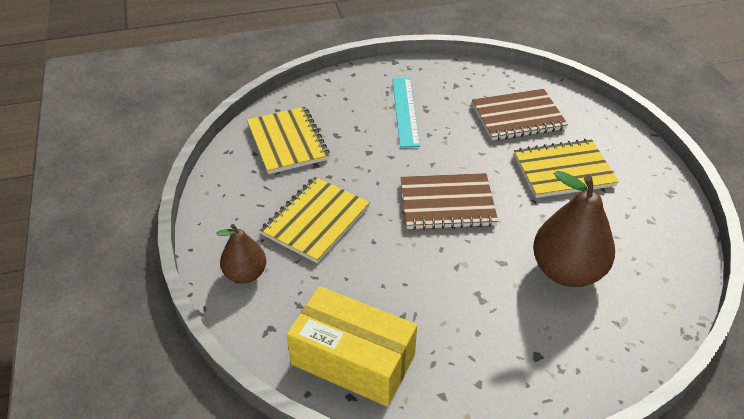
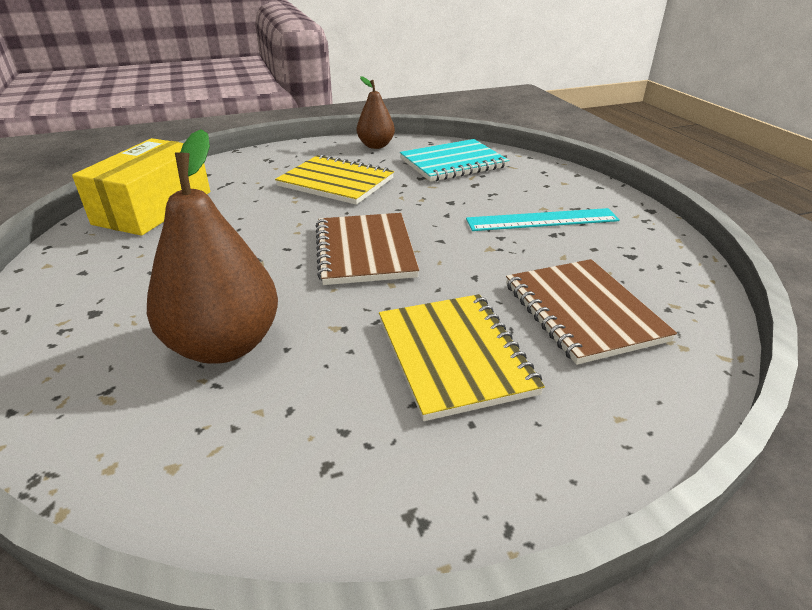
camera: 85 degrees right, 10 degrees down
(245, 274) = (271, 161): brown pear -> brown pear (376, 146)
(288, 142) = (453, 163): yellow notebook -> turquoise notebook

